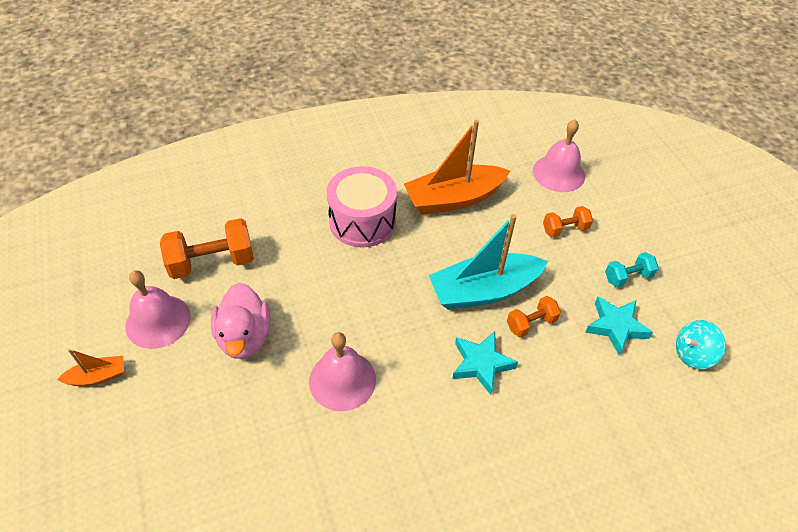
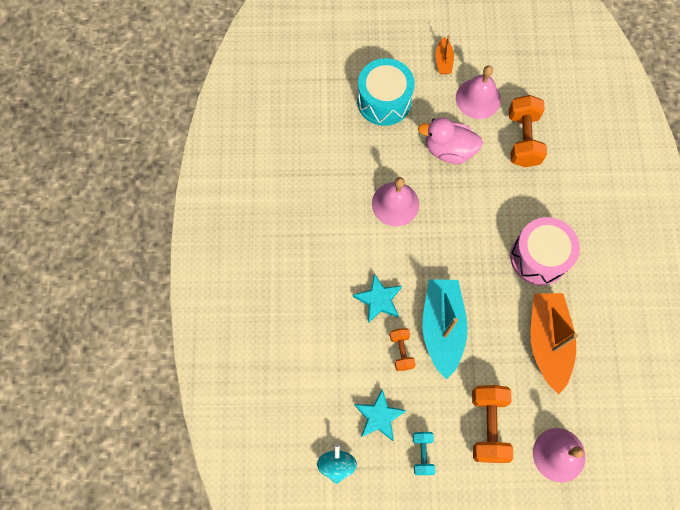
camera: 110 degrees right, 20 degrees up
(178, 439) = (384, 101): none -> turquoise drum
(565, 229) = (488, 425): orange dumbbell -> orange dumbbell, size x1.78

